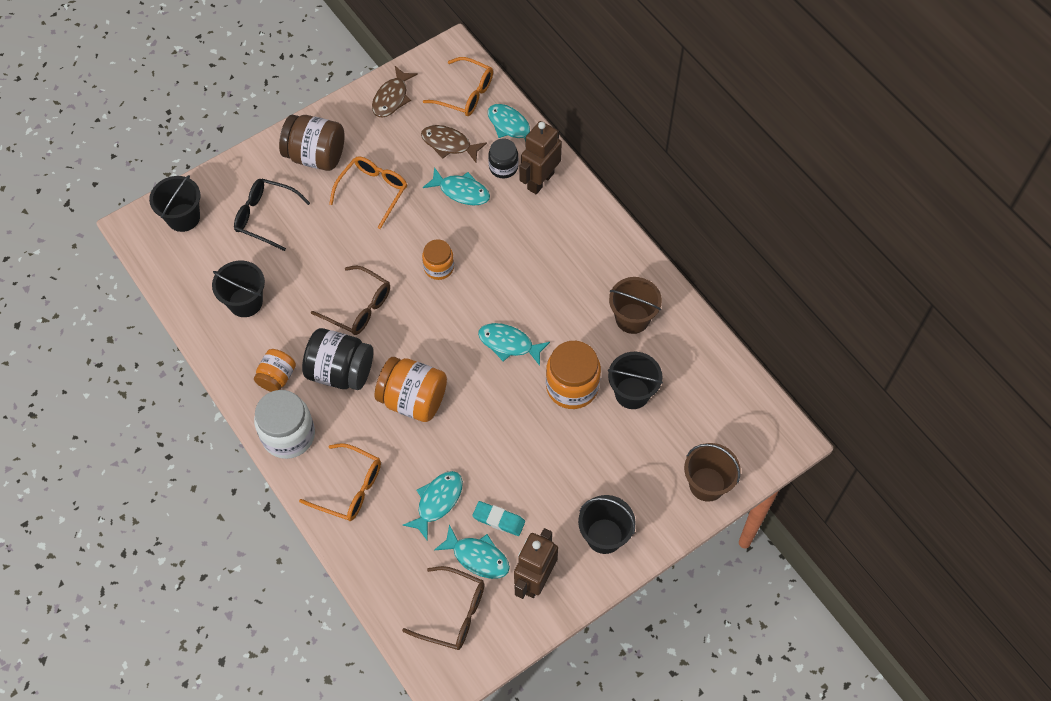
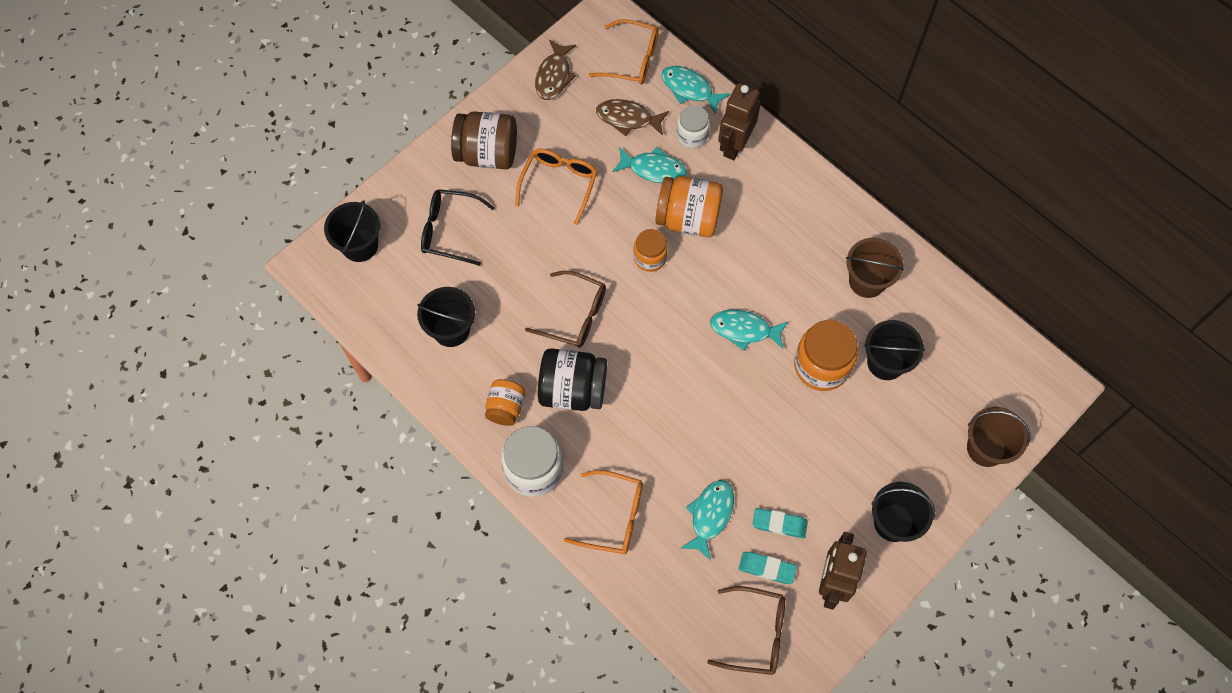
camera: 10 degrees left, 5 degrees up
(413, 400) = (657, 408): orange jar -> orange jar (688, 218)
(477, 557) = (767, 568): turquoise fish -> turquoise eraser
(503, 167) = (692, 135): black jar -> white jar

